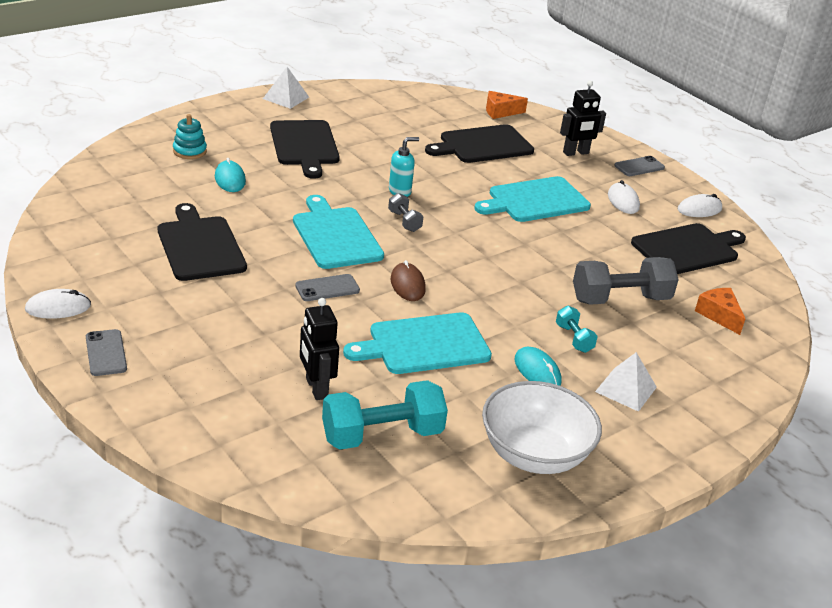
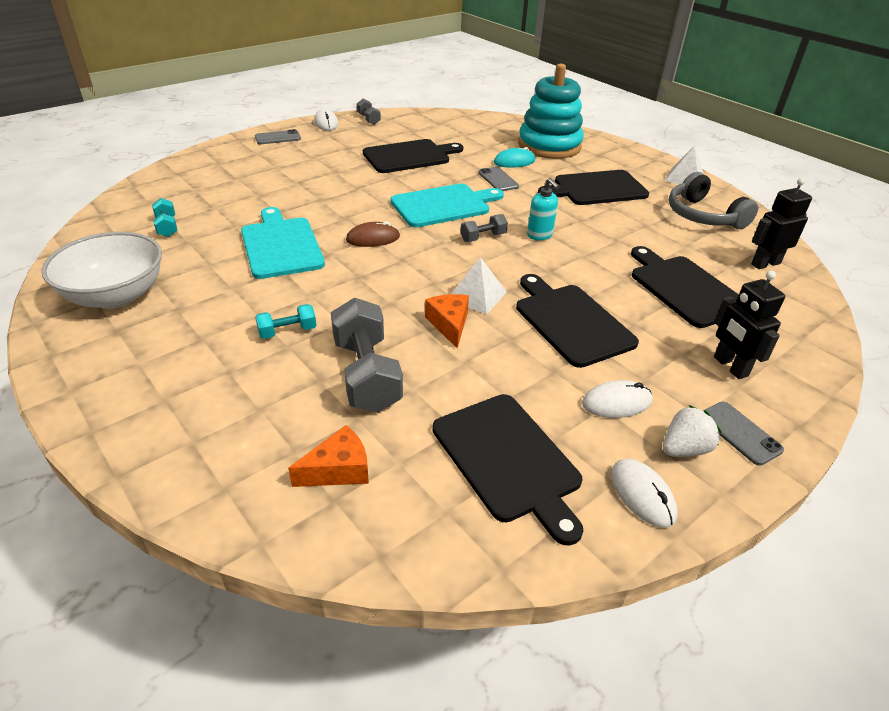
camera: 90 degrees right, 5 degrees up
(57, 269) = (368, 119): none -> grey dumbbell
(189, 151) = (549, 146): turquoise stacking toy -> turquoise stacking toy, size x2.30
(316, 388) = (229, 202): black robot -> black robot (765, 264)
(327, 288) = (361, 203): grey phone -> grey phone (498, 179)
(364, 108) = (703, 216): none -> grey headphones
(382, 435) = (167, 227): turquoise dumbbell -> turquoise dumbbell, size x0.50
(500, 112) = (792, 305): orange cheese -> orange cheese (449, 324)
(535, 201) = (571, 322): turquoise cutting board -> black cutting board
(537, 371) = (235, 304): turquoise mouse -> none
(626, 389) = (194, 361): white pyramid -> white pyramid (477, 295)
(658, 188) = (684, 449): none -> white strawberry

